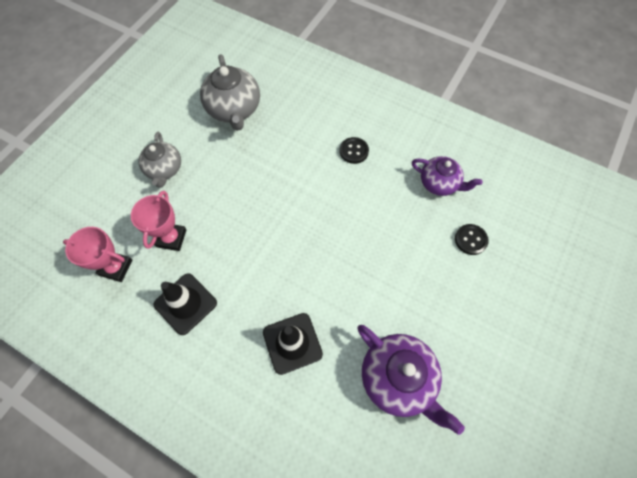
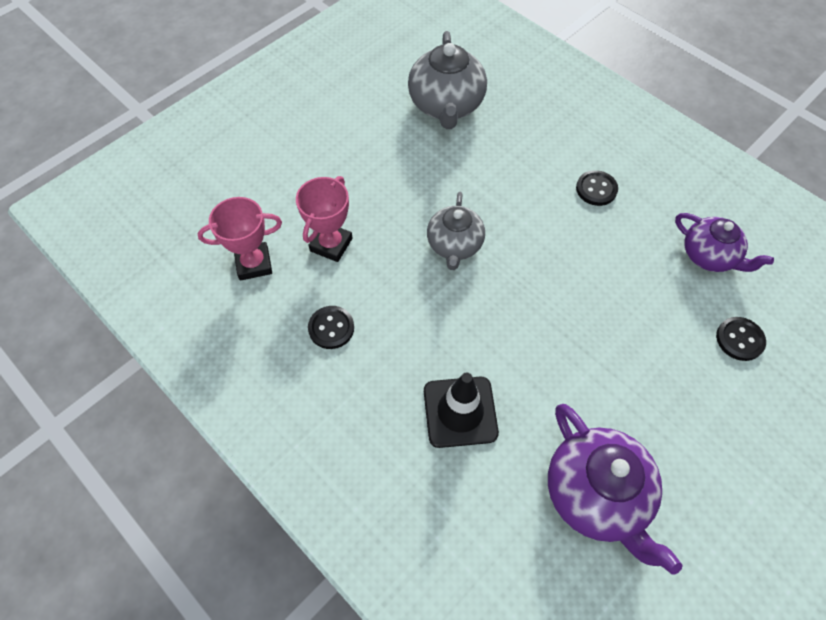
camera: 15 degrees right, 5 degrees down
(116, 267) = (254, 264): pink trophy -> pink trophy turned 45 degrees counterclockwise
(164, 169) = (340, 160): grey teapot -> grey teapot (454, 245)
(185, 303) = (331, 328): black traffic cone -> black button

